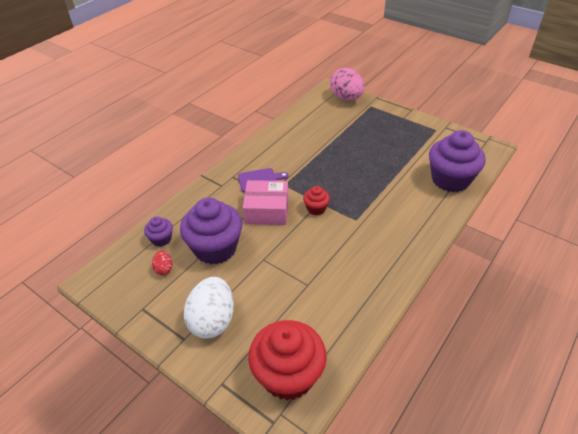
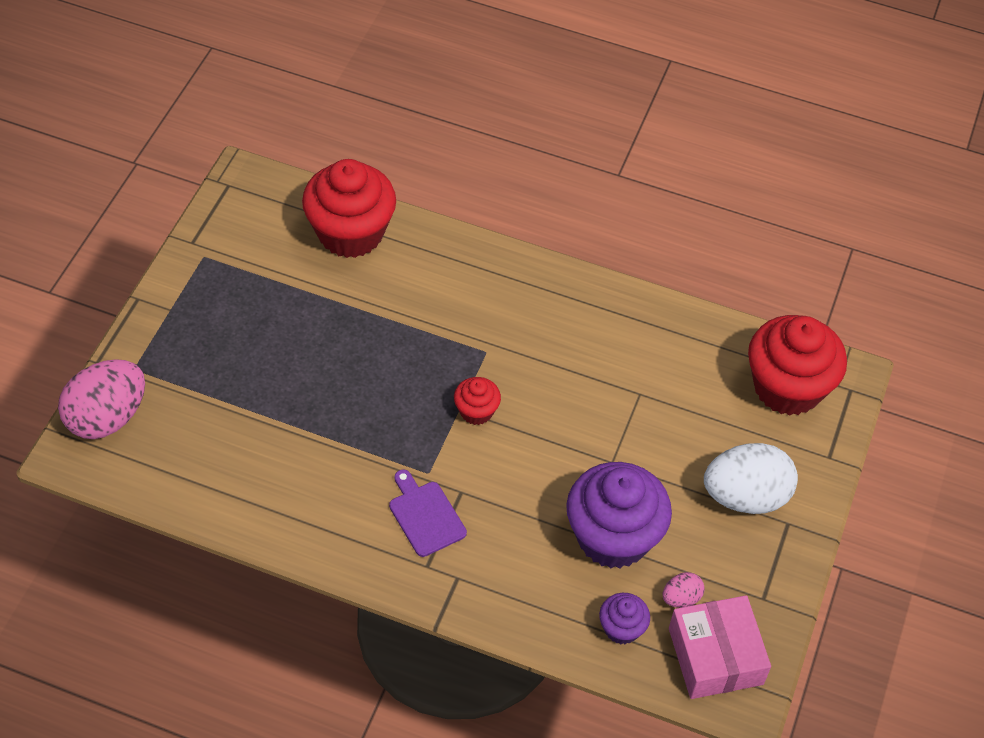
camera: 110 degrees left, 10 degrees up
(164, 269) = (681, 598): red egg -> pink egg
(267, 210) = (502, 484): pink box -> pink box (715, 656)
(450, 180) = (350, 233): purple cupcake -> red cupcake

